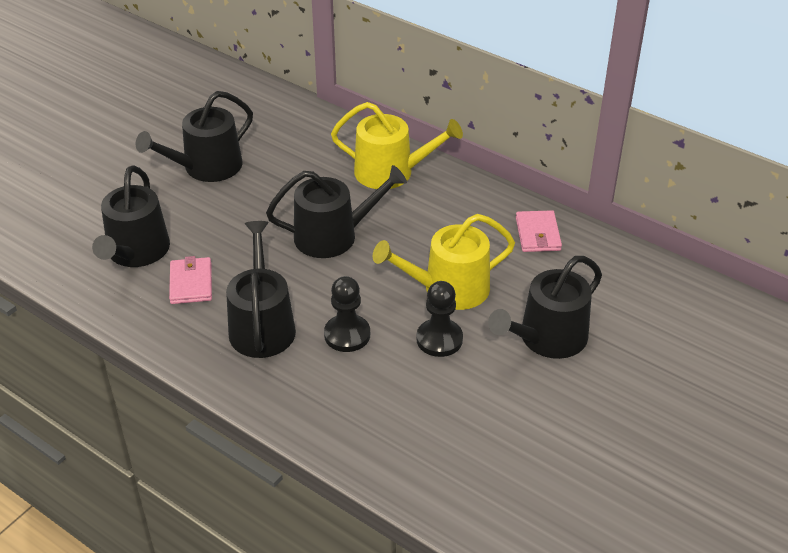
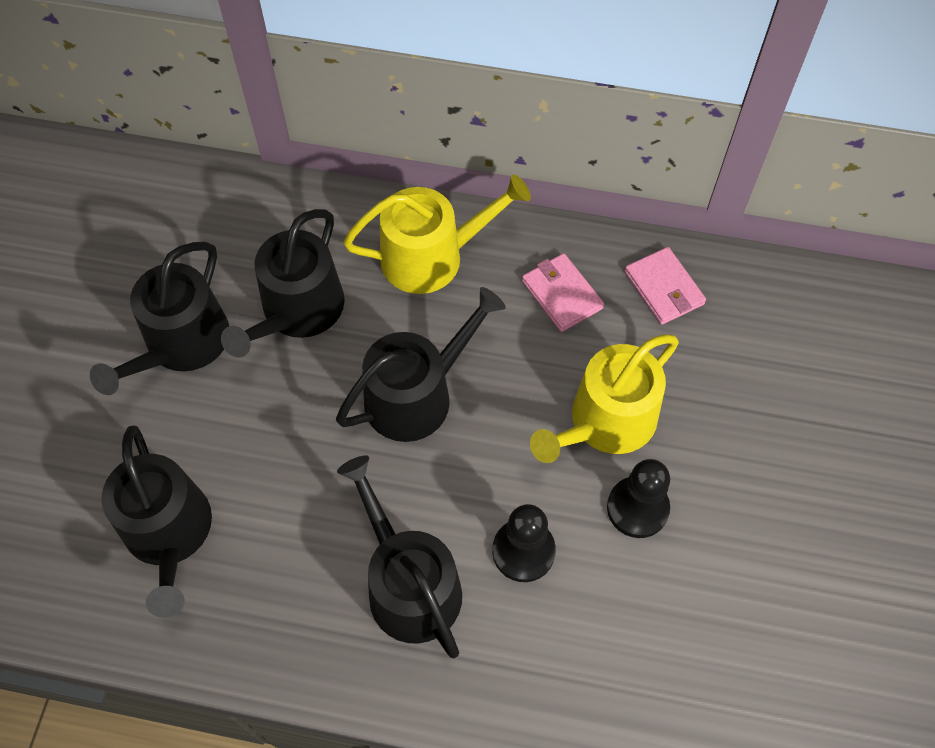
camera: 25 degrees left, 20 degrees up
(191, 283) = (276, 554): pink wallet -> pink wallet (562, 294)
(547, 338) = (759, 450): black watering can -> black watering can (297, 311)

